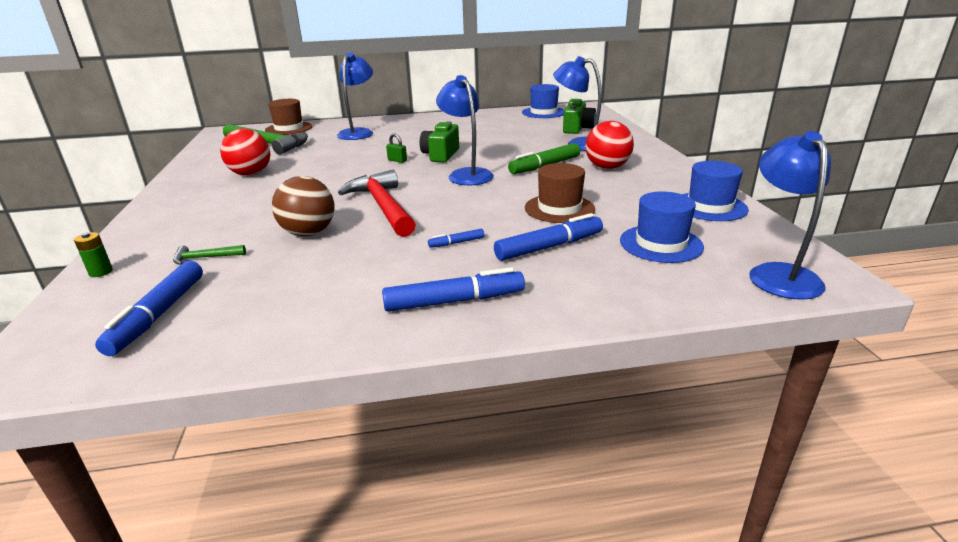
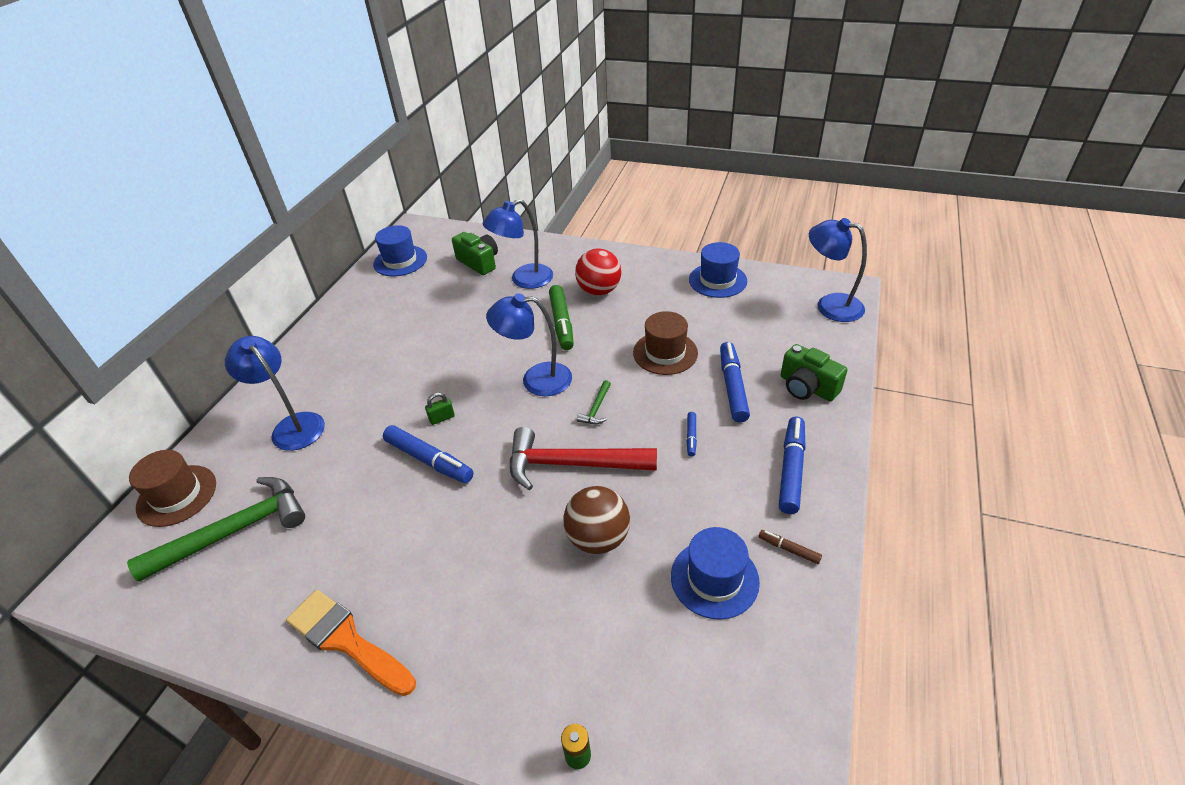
camera: 60 degrees left, 15 degrees up
(158, 315) = (716, 689): blue marker -> blue marker (429, 460)
(195, 186) = (346, 640): none -> orange brush
(205, 258) = (603, 640): green hammer -> green hammer (596, 408)
(251, 174) = (354, 568): red ball -> none
(337, 321) = (788, 549): none -> brown marker
(440, 155) = (459, 379): green camera -> green camera (807, 387)
(660, 244) = (761, 331): blue hat -> blue hat (714, 579)

